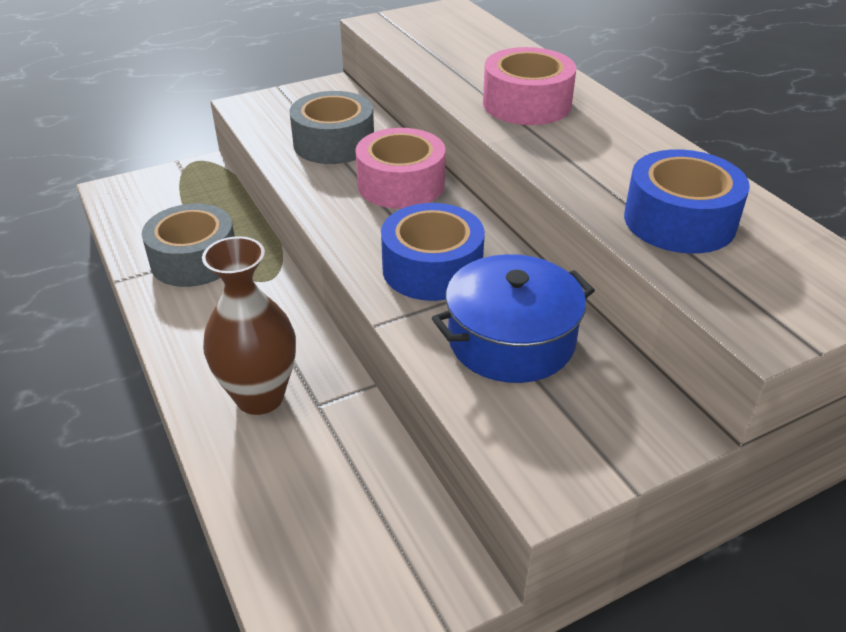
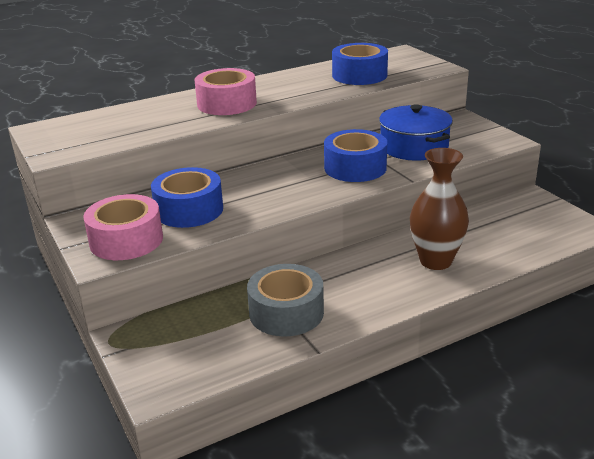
camera: 90 degrees left, 10 degrees down
(334, 143) = (189, 210): grey tape -> blue tape
(401, 184) = (256, 181): pink tape -> pink tape (126, 240)

